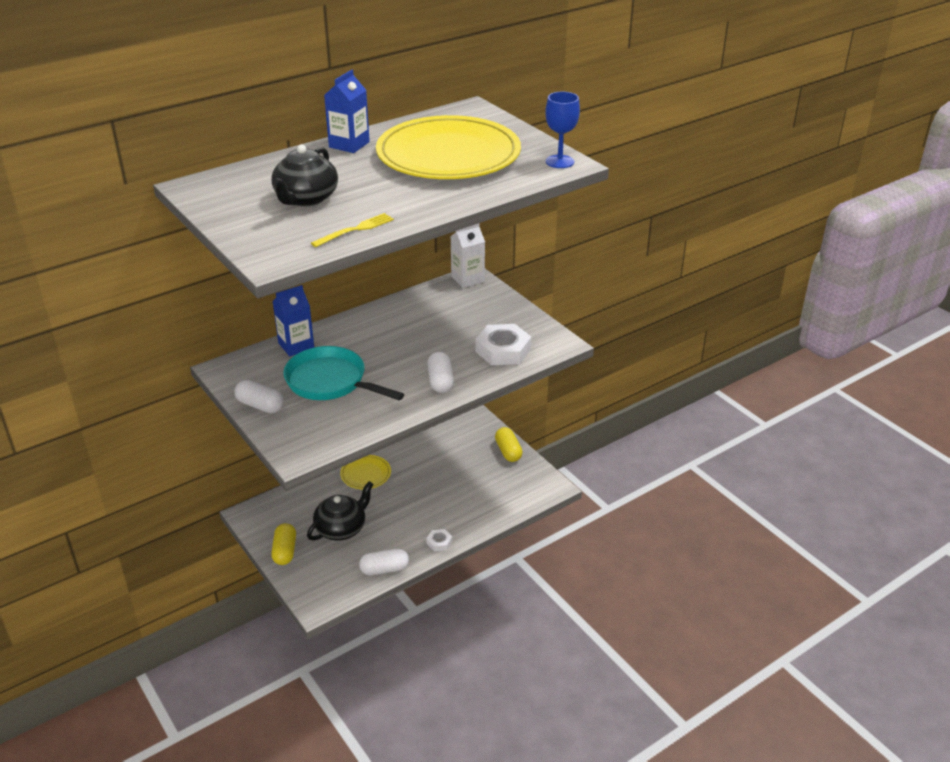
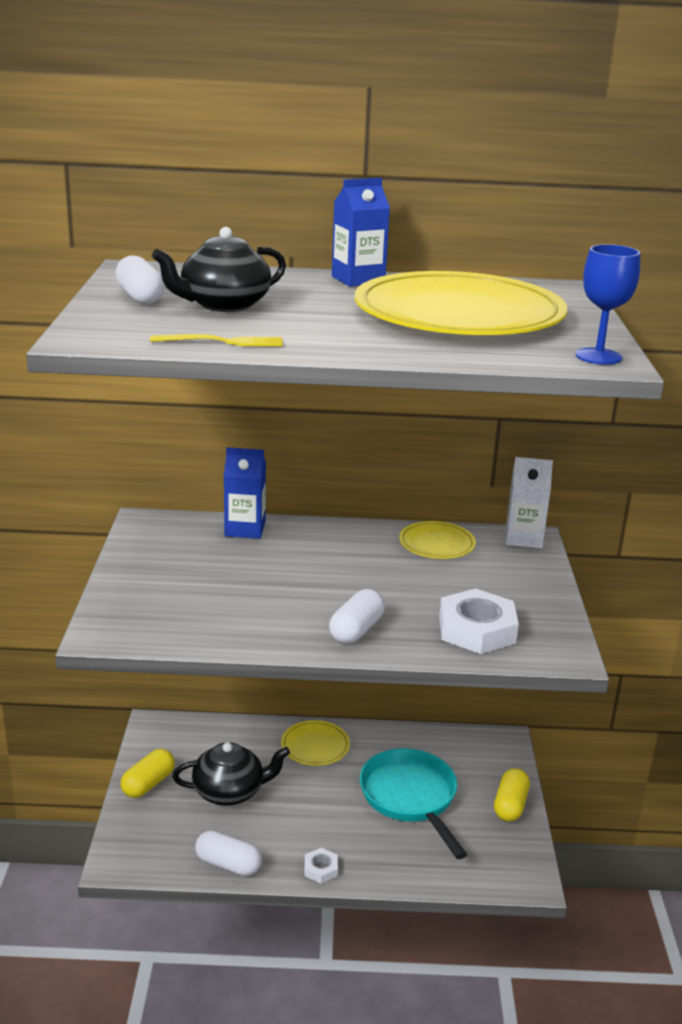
camera: 35 degrees right, 10 degrees down
(260, 406) = (133, 569): white capsule -> white capsule (140, 297)
(330, 382) = (233, 577): turquoise pan -> turquoise pan (410, 797)
(423, 304) = (437, 544): none -> yellow plate

